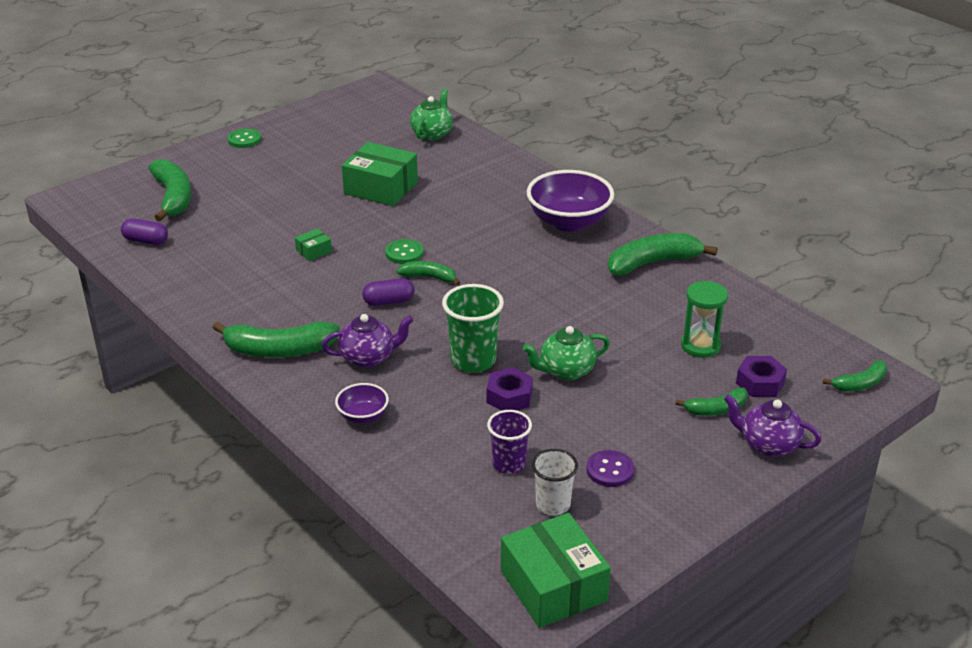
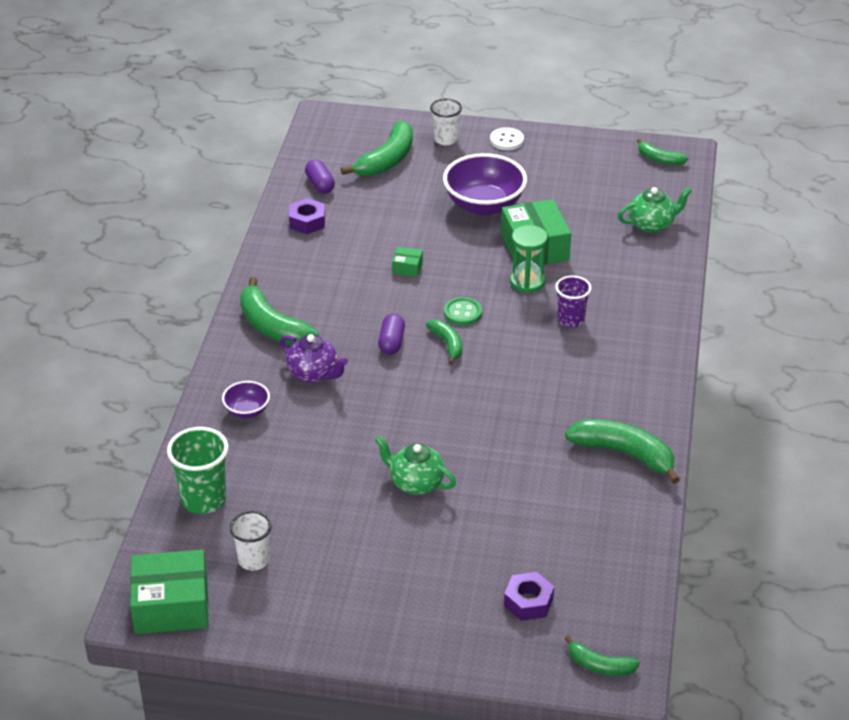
camera: 50 degrees right, 5 degrees up
(196, 162) = (445, 139): none -> white cup
(244, 140) = (506, 140): green button -> white button
(389, 301) = (391, 342): purple capsule -> purple capsule turned 60 degrees clockwise
(473, 360) = (371, 427): green cup -> green cup (203, 499)
(509, 397) = (350, 470): purple nut -> purple nut (307, 222)
(509, 464) = (273, 513): purple cup -> purple cup (571, 320)
(553, 586) = (171, 605): green box -> green box turned 60 degrees clockwise
(569, 222) = (622, 374): purple bowl -> purple bowl (484, 205)
(610, 470) = (323, 570): purple button -> none
(700, 346) = (538, 542): green hourglass -> green hourglass (527, 282)
(716, 409) = (463, 592): green banana -> green banana (659, 159)
(767, 445) = (450, 645): purple teapot -> none

